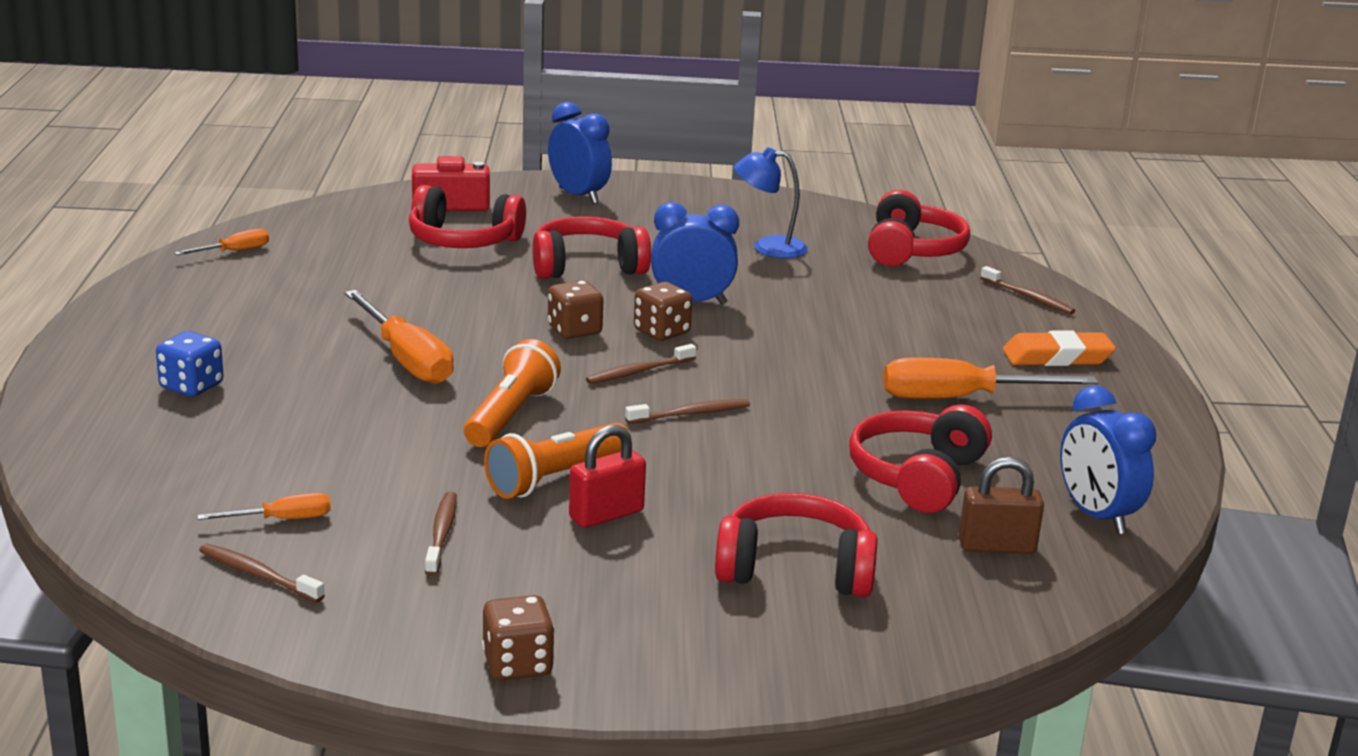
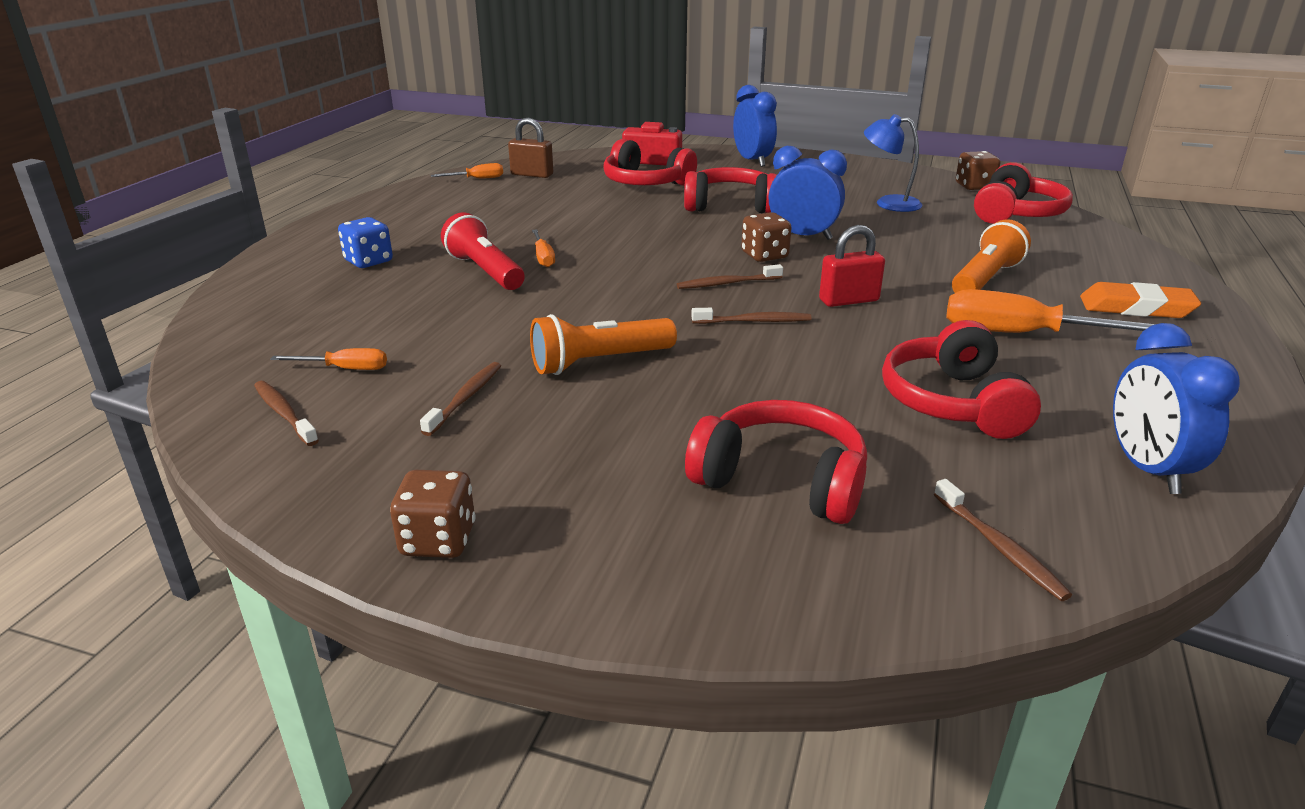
camera: 20 degrees right, 5 degrees up
(349, 385) = (485, 271): none -> red flashlight
(406, 359) = (543, 257): orange screwdriver -> orange screwdriver, size x0.51
(510, 416) = (595, 307): orange flashlight -> orange flashlight (985, 279)
(574, 330) = (692, 248): brown dice -> brown dice (974, 186)
(606, 515) = (624, 400): red padlock -> red padlock (849, 300)
(918, 477) = (953, 403): red headphones -> red headphones turned 45 degrees counterclockwise
(997, 546) = (1018, 488): brown padlock -> brown padlock (532, 174)
(1028, 297) = (1118, 256): brown toothbrush -> brown toothbrush (999, 547)

